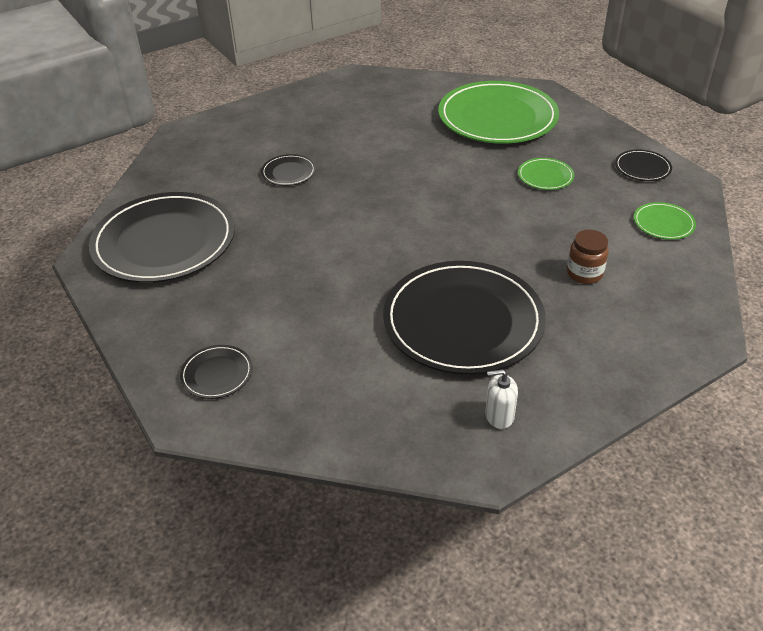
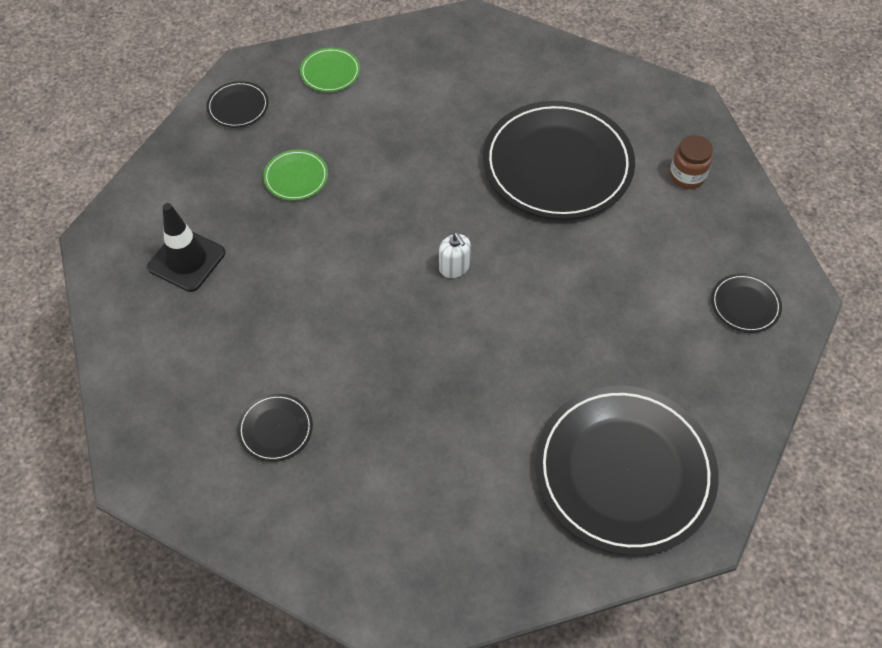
camera: 120 degrees left, 15 degrees up
(288, 172) = (422, 422): black plate -> black plate (275, 429)
(497, 117) = (186, 260): green plate -> black traffic cone
(499, 416) = (640, 109): white soap dispenser -> white soap dispenser (454, 267)
(584, 273) = (440, 106): brown jar -> brown jar (687, 176)

